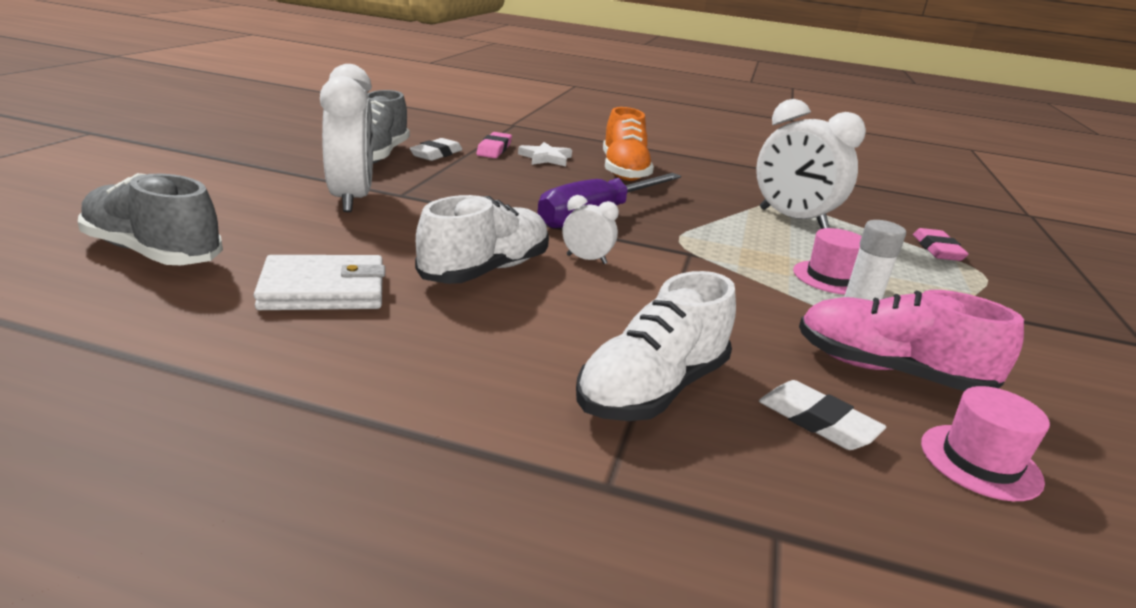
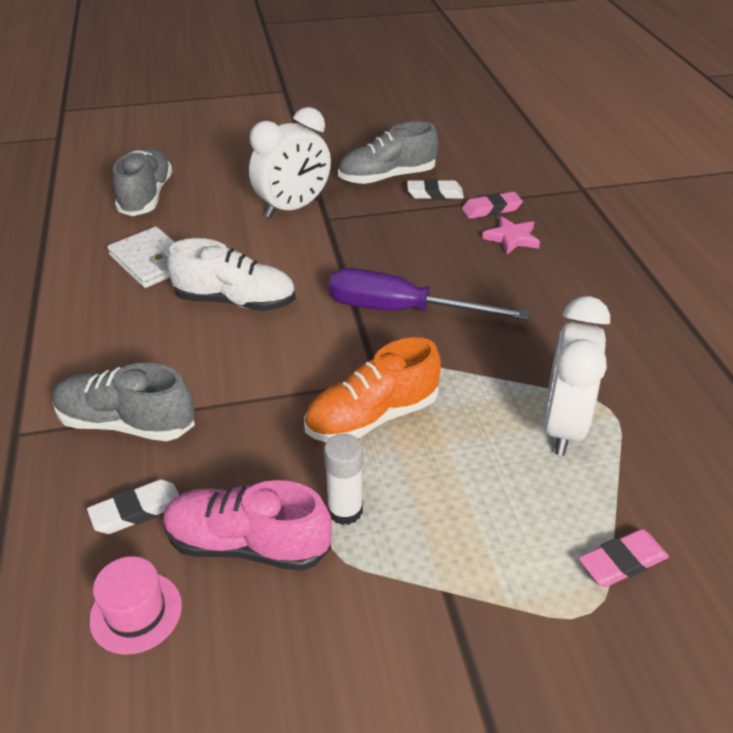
camera: 65 degrees right, 15 degrees up
(546, 158) = (512, 238): white star -> pink star
(586, 259) = (302, 334): white clock -> none
(623, 171) = (545, 287): orange shoe -> orange shoe (372, 417)
(652, 390) = (126, 423): white shoe -> grey shoe
(817, 421) = (137, 511): white eraser -> white eraser turned 45 degrees clockwise
(830, 278) = (421, 480): pink hat -> none
(889, 371) = (247, 544): pink shoe -> pink shoe turned 75 degrees counterclockwise

